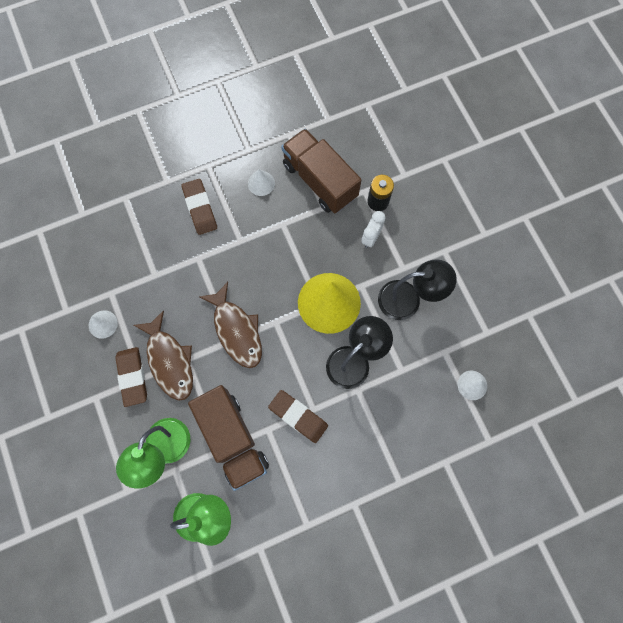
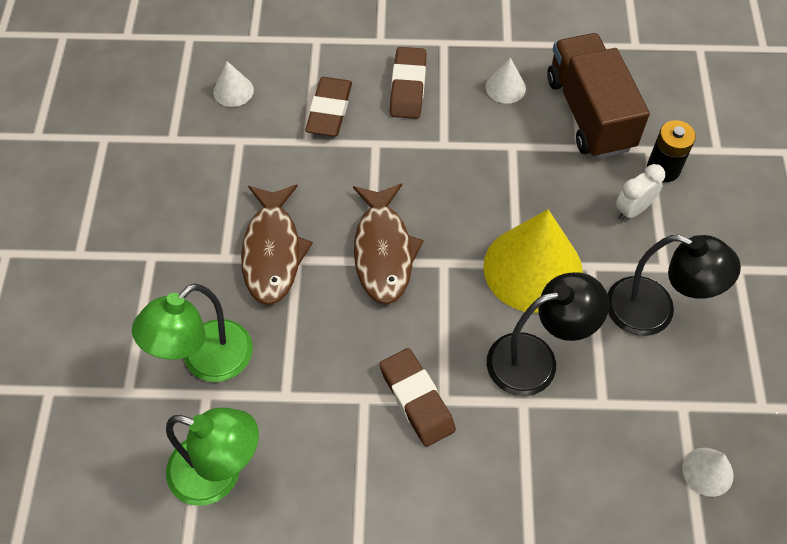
camera: 25 degrees right, 15 degrees down
(103, 324) = (209, 172): white cone -> white cone (233, 91)
(132, 377) = (213, 251): brown eraser -> brown eraser (329, 110)
(232, 438) = (308, 388): brown truck -> none

